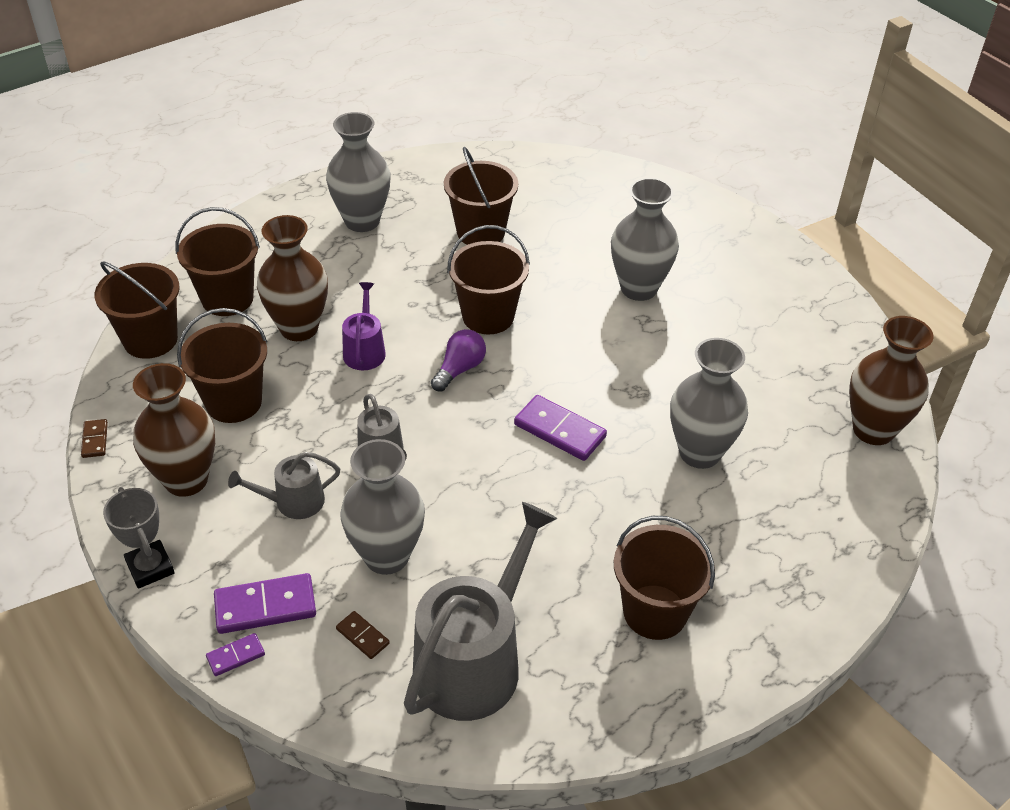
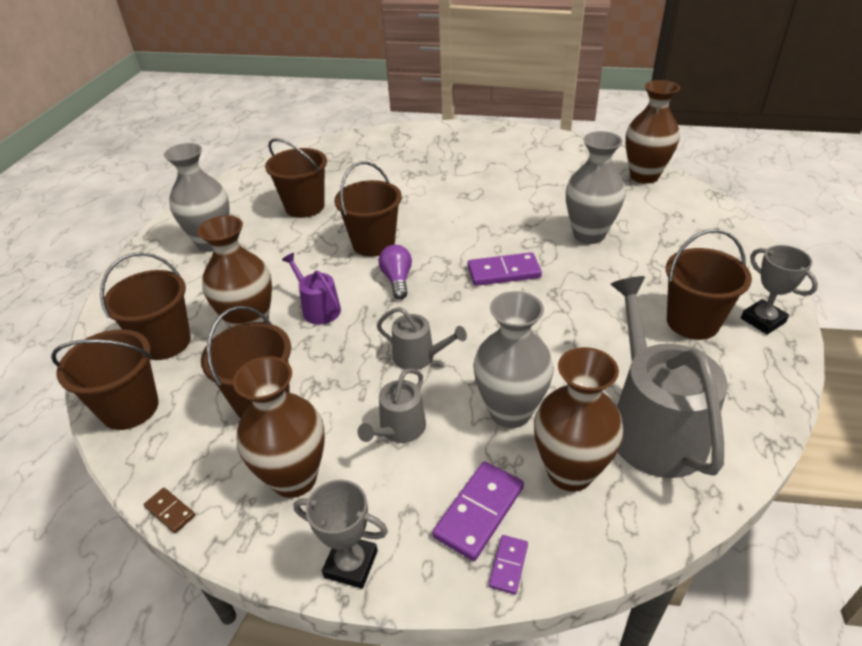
camera: 40 degrees left, 5 degrees down
(362, 636) = (570, 472): brown domino -> brown vase
(639, 288) = (439, 183): grey vase -> none
(725, 665) = (763, 320): none -> grey trophy

